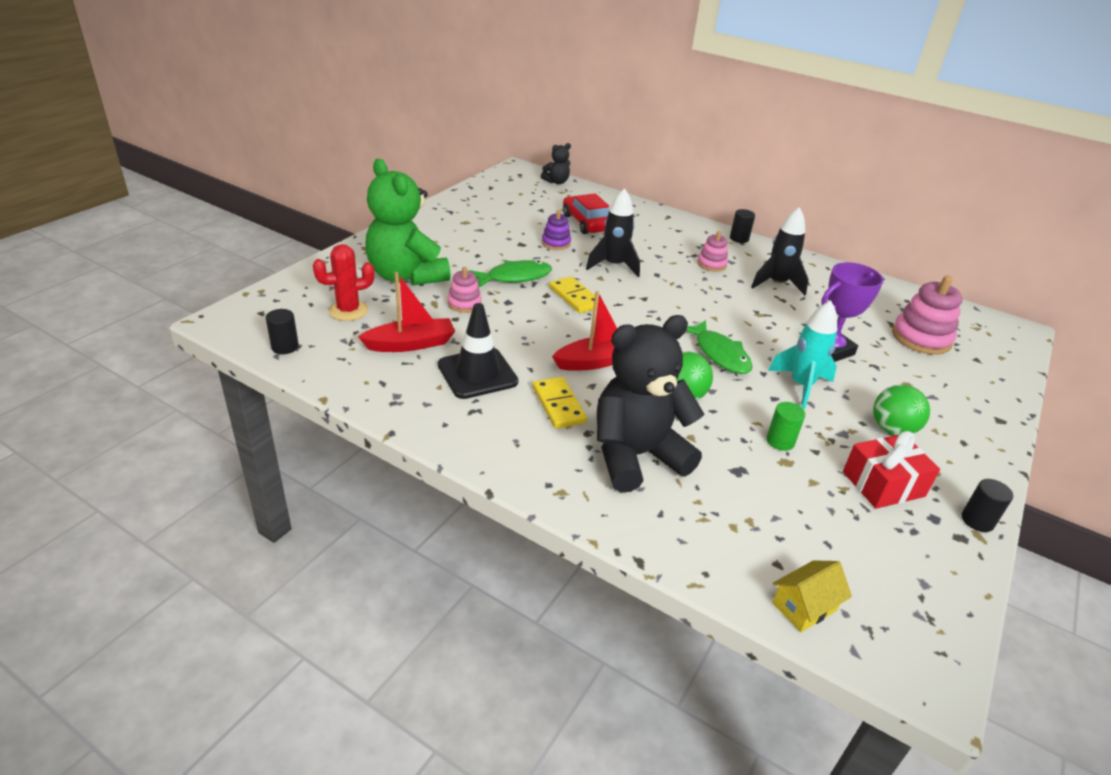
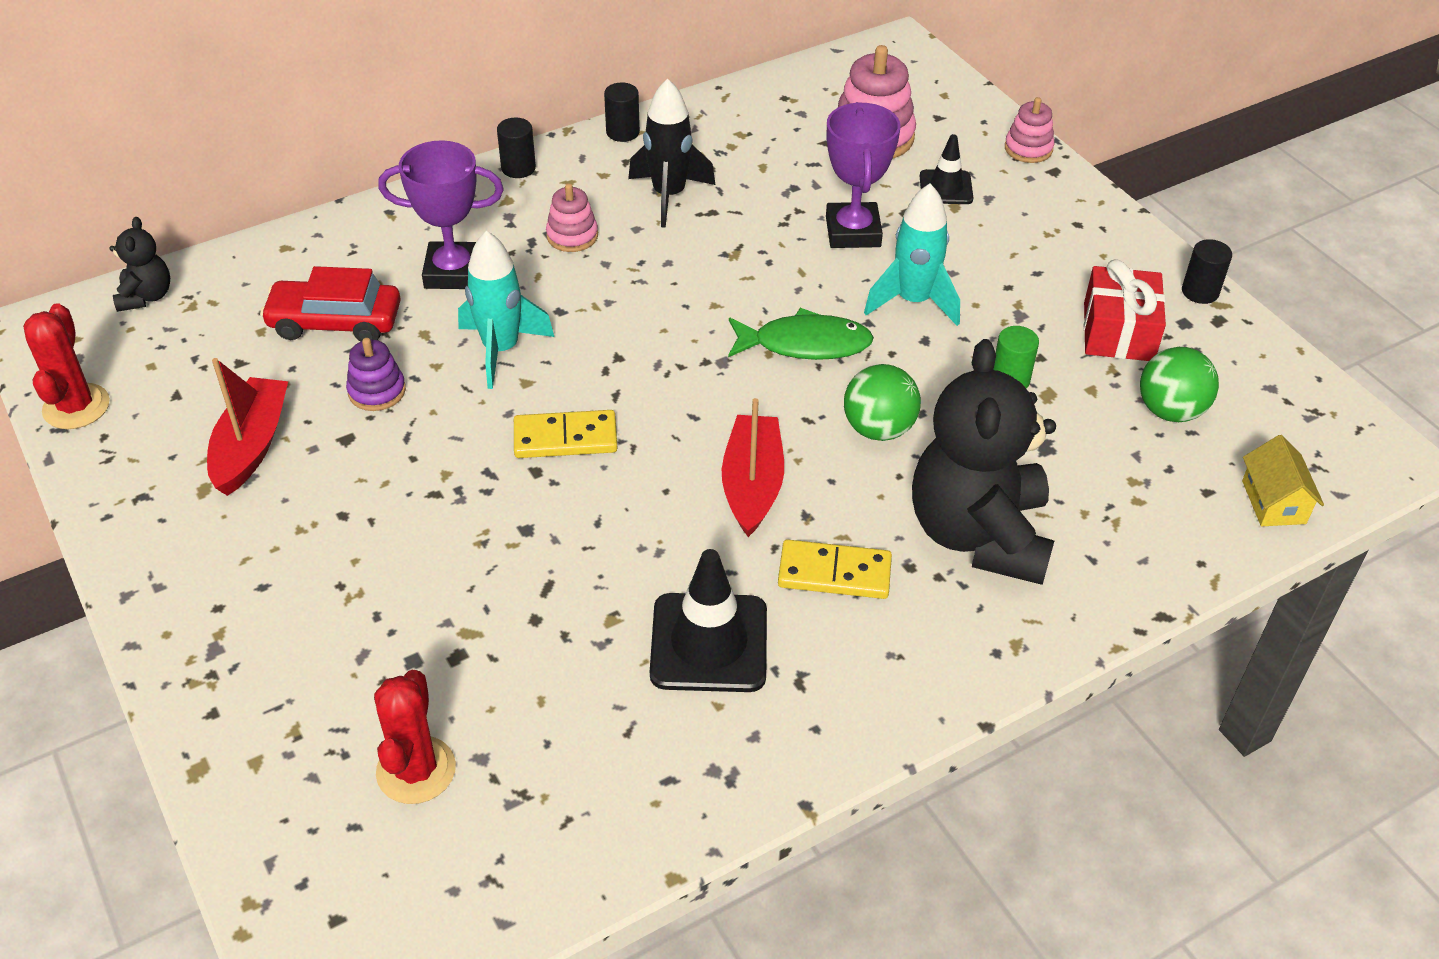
camera: 60 degrees left, 10 degrees up
(285, 347) = (483, 902): black cylinder -> black cylinder (622, 132)
(406, 276) = (348, 645): green teddy bear -> none
(411, 344) = (578, 706): red boat -> red boat (251, 446)
(464, 304) = (497, 590): pink stacking toy -> pink stacking toy (1028, 149)
(484, 186) = (76, 407): none -> red cactus
(515, 277) = (454, 490): green fish -> none
(613, 266) = (501, 350): black rocket -> turquoise rocket
(649, 241) = (453, 272): none -> purple trophy
(892, 429) = (1031, 269): green ball -> green ball (1170, 411)
(917, 376) = (946, 188): none -> black traffic cone

